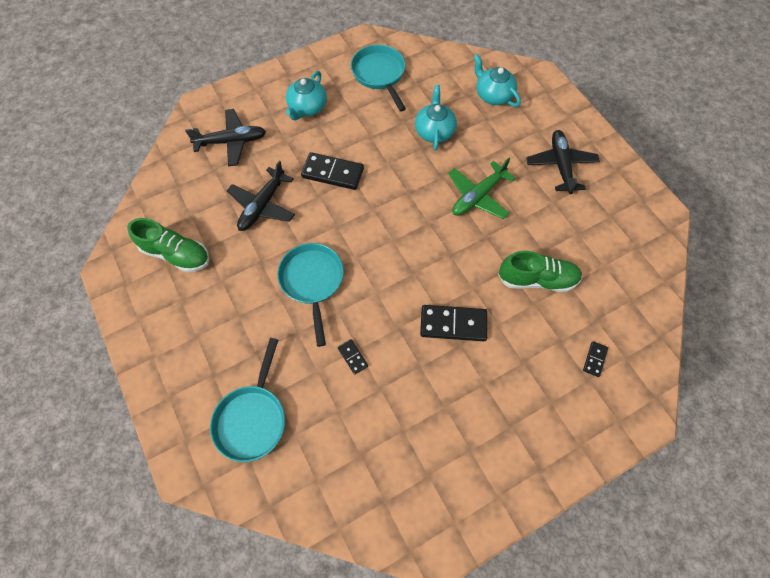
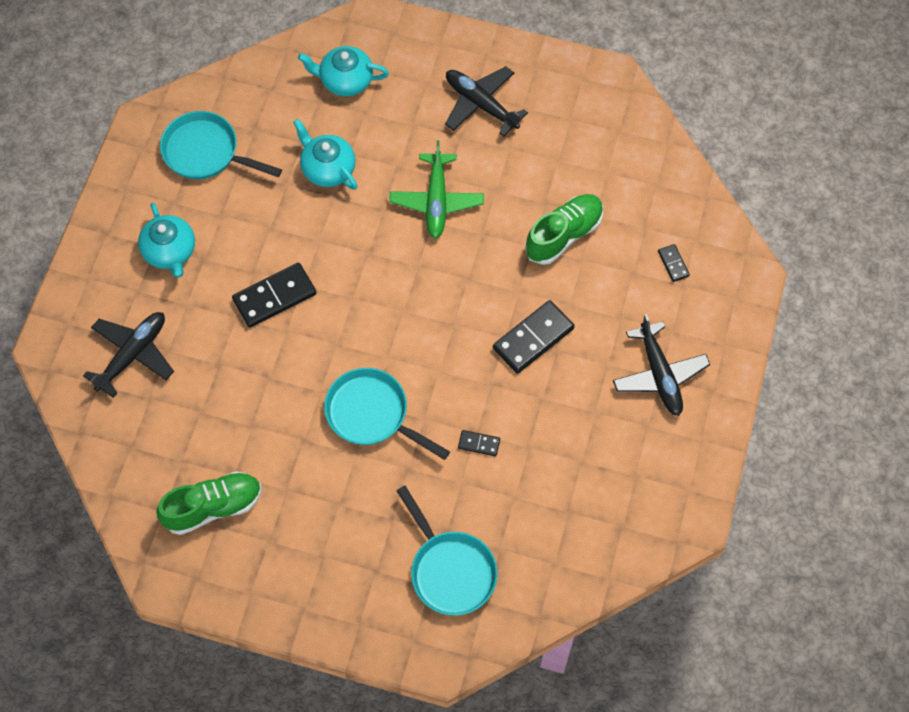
camera: 45 degrees left, 0 degrees up
(262, 206) = (243, 388): black plane -> black plane (659, 375)

